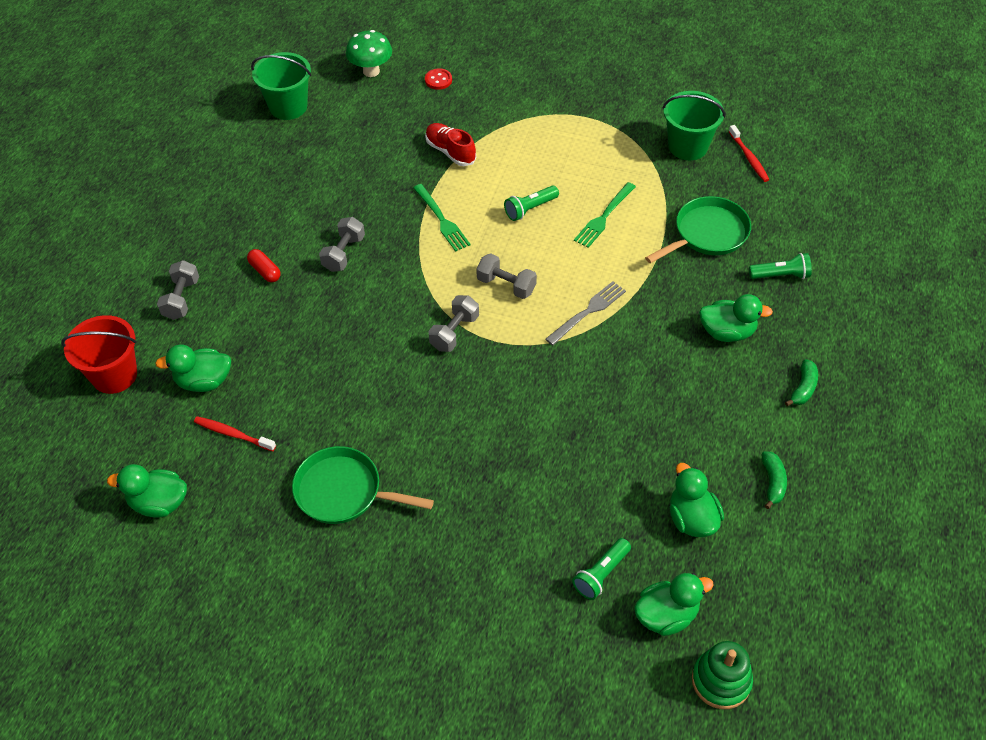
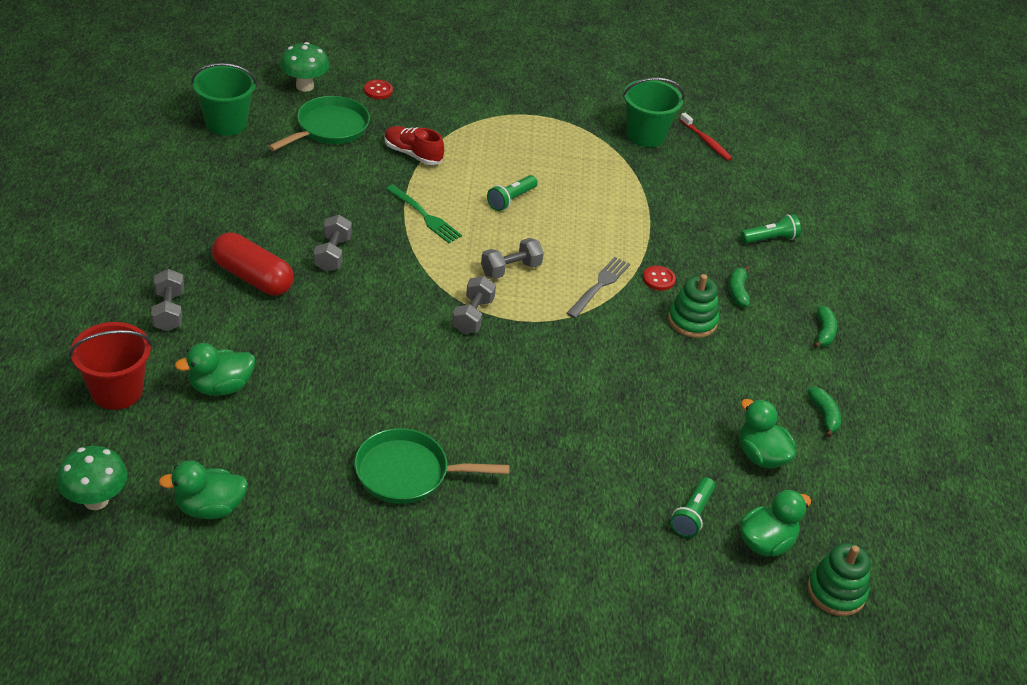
camera: 20 degrees left, 10 degrees down
(66, 482) = (96, 500): none -> green mushroom
(233, 434) = (270, 433): red toothbrush -> none
(265, 271) = (253, 277): red capsule -> red capsule, size x1.96
(506, 285) = (510, 269): grey dumbbell -> grey dumbbell turned 45 degrees counterclockwise
(604, 217) = (586, 201): green fork -> none
(650, 310) = (658, 279): none -> red button
(669, 360) = (692, 321): none -> green stacking toy
(707, 234) = (690, 209): green pan -> green pan (329, 128)
(727, 332) = (738, 291): green duck -> green banana

